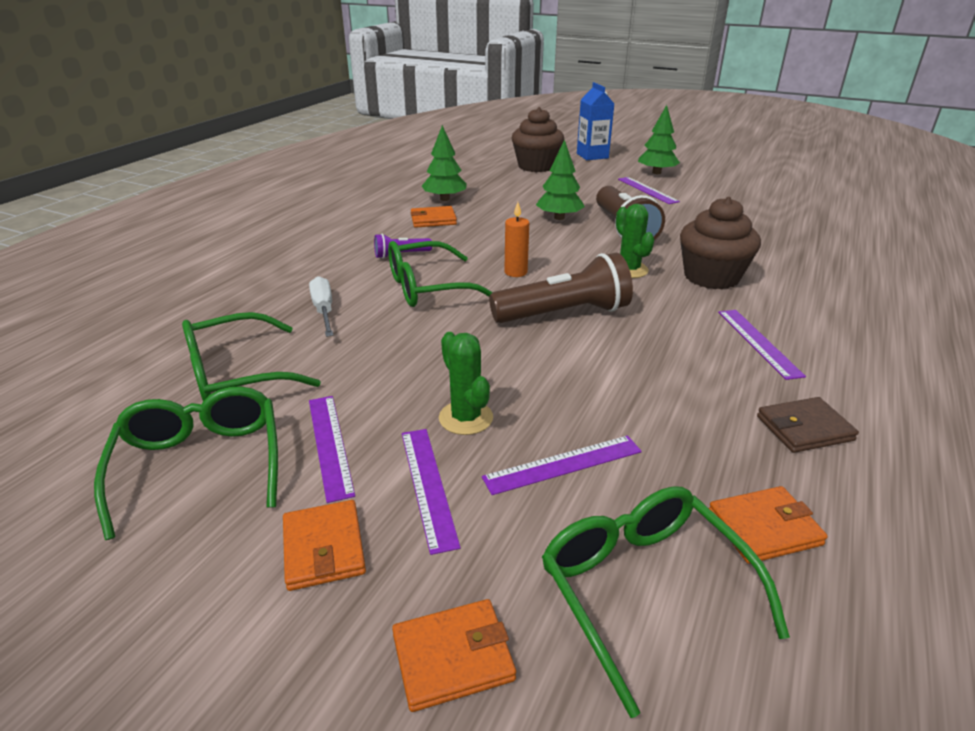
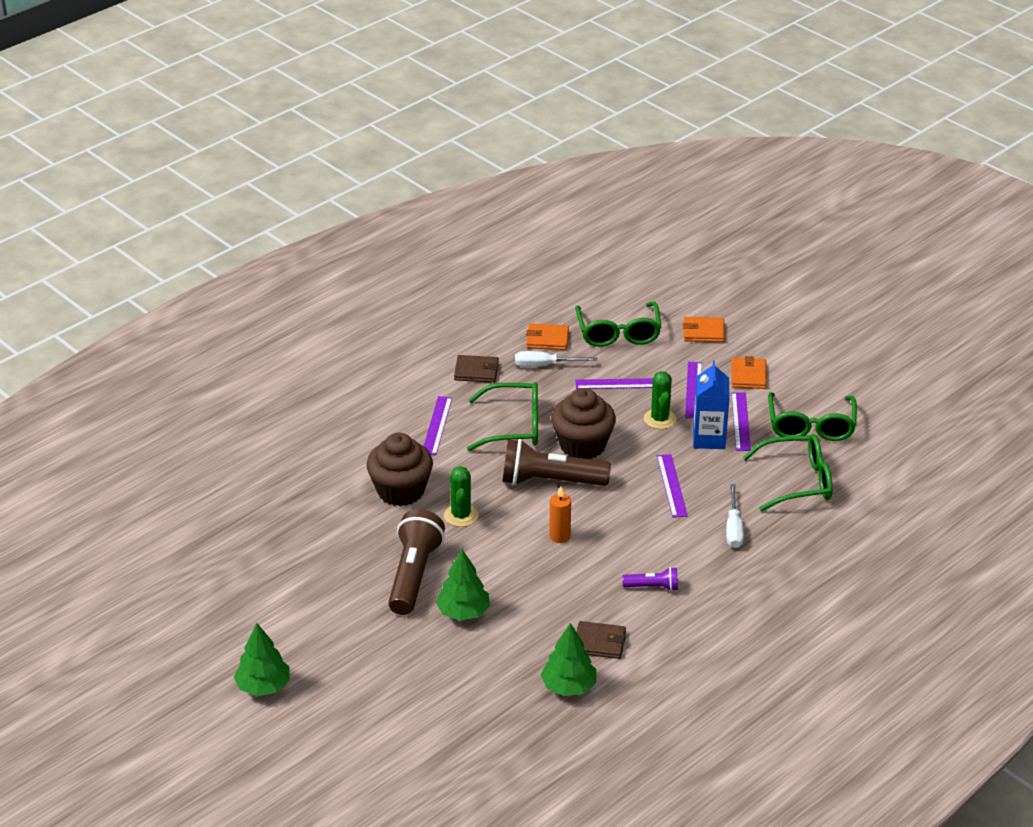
camera: 160 degrees left, 5 degrees up
(427, 288) = (643, 535): green glasses -> green glasses (514, 426)
(433, 220) = (599, 642): orange wallet -> brown wallet
(536, 166) = (404, 749): brown cupcake -> brown cupcake (582, 445)
(592, 156) = (302, 763): blue carton -> blue carton (709, 439)
(647, 190) = (318, 645): purple ruler -> purple ruler (672, 485)
(714, 467) = (545, 365): none -> white screwdriver

